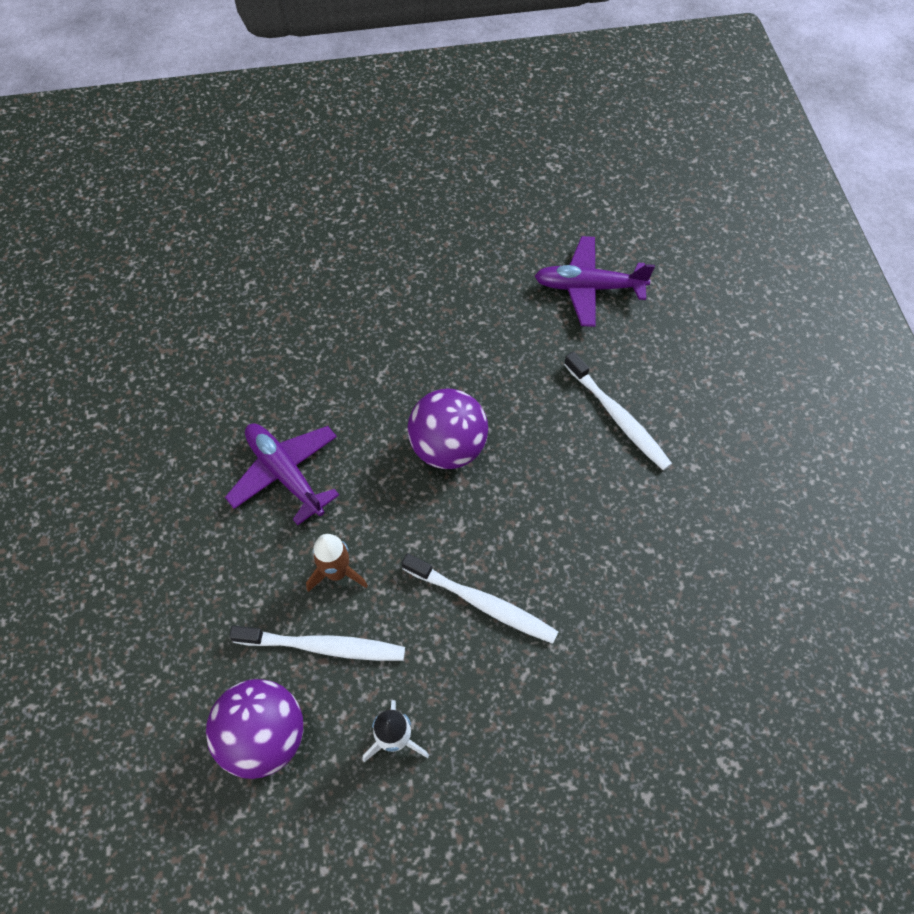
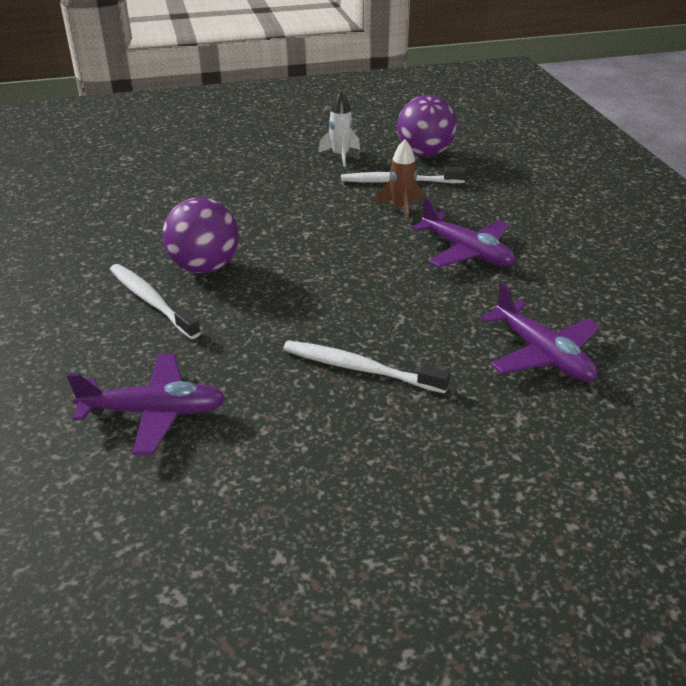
camera: 175 degrees right, 25 degrees down
(270, 322) = (543, 354): none -> purple plane
(448, 447) = (322, 274): purple ball -> purple ball (204, 267)
(481, 602) = (286, 202): white toothbrush -> white toothbrush (360, 369)

